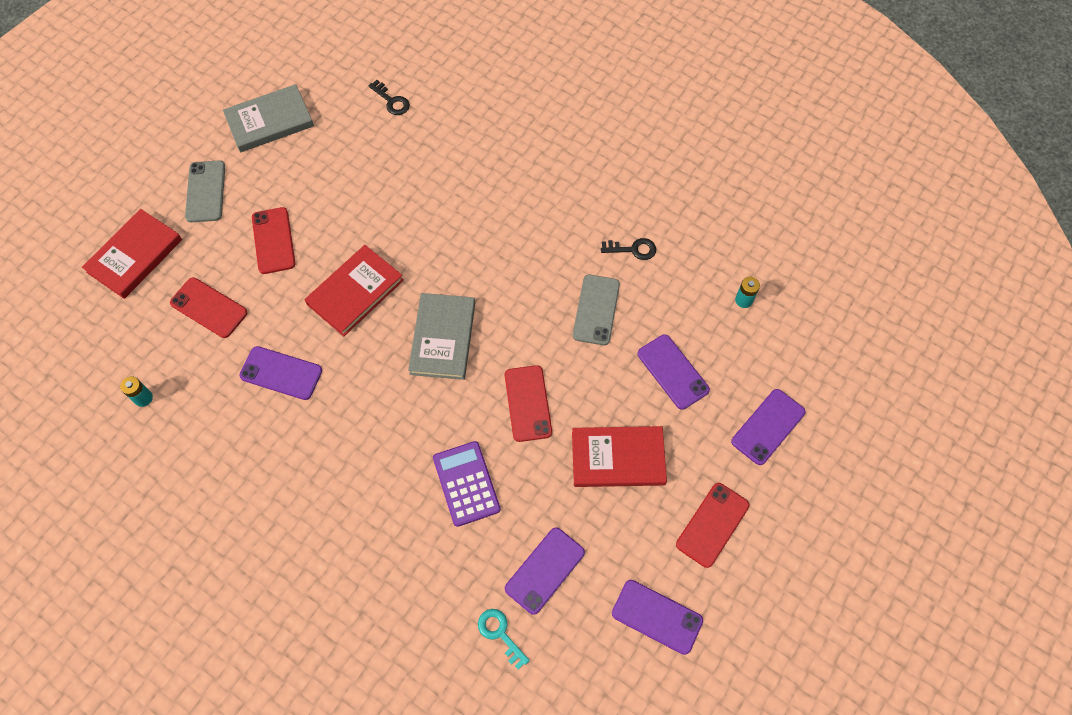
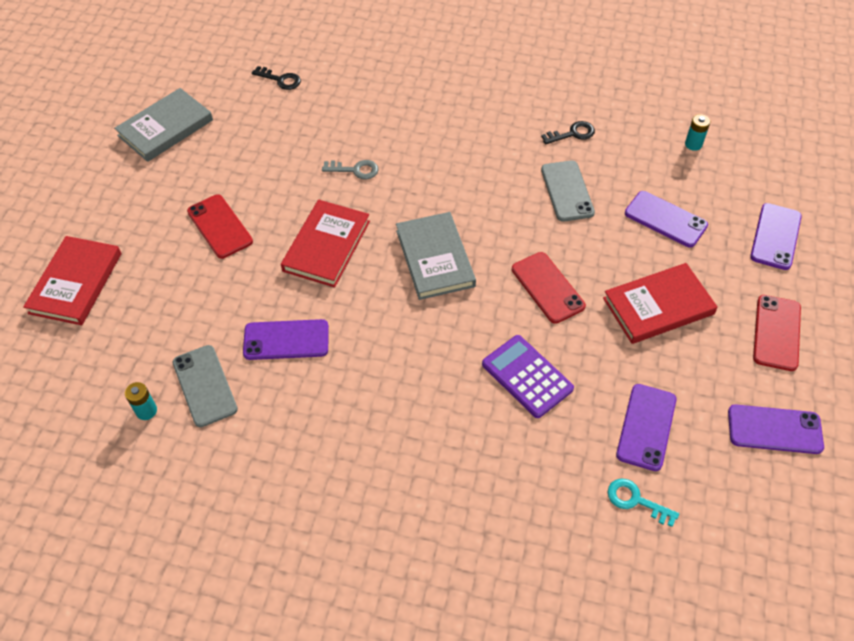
camera: 20 degrees left, 10 degrees down
(206, 191) = (127, 205): grey phone -> grey phone (205, 385)
(209, 308) = (179, 305): red phone -> none
(415, 222) = (355, 170): none -> grey key

